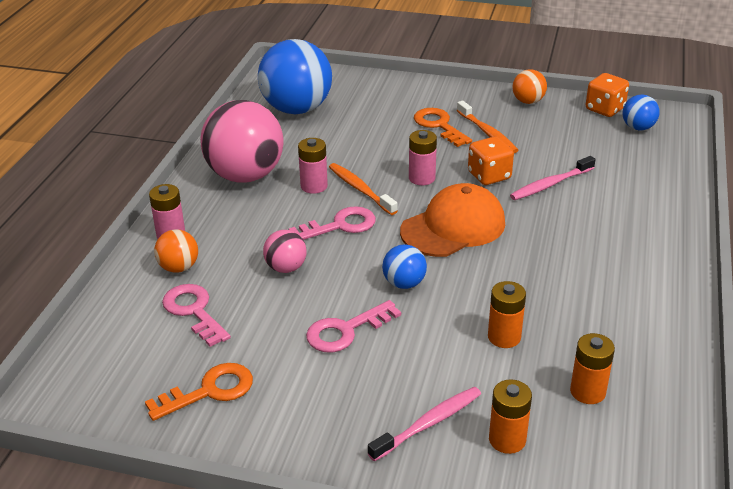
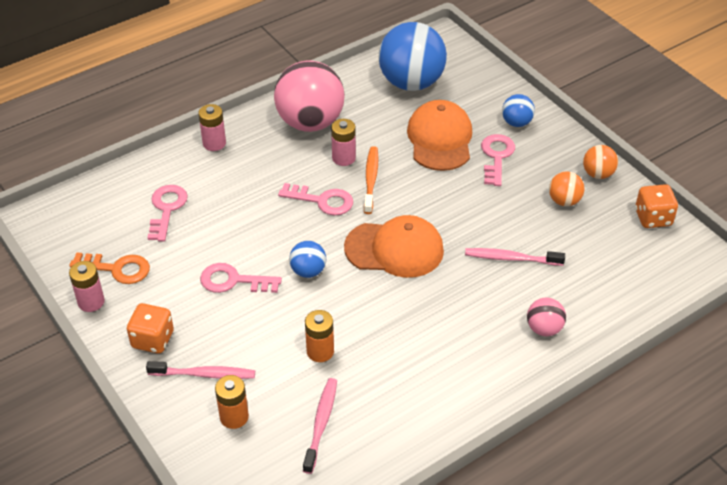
camera: 40 degrees right, 10 degrees up
(179, 267) = (192, 171): orange ball -> orange ball (564, 201)
(286, 268) = (252, 212): pink ball -> pink ball (544, 329)
(377, 135) = (440, 139): none -> orange cap
(422, 178) = (424, 196): pink battery -> pink battery (91, 302)
(439, 125) = (496, 157): orange key -> pink key
(487, 133) = (525, 185): orange toothbrush -> none
(489, 176) = (475, 223): orange dice -> orange dice (153, 339)
(587, 391) = (321, 424): orange battery -> pink toothbrush
(638, 128) = (656, 251): blue ball -> blue ball (516, 123)

